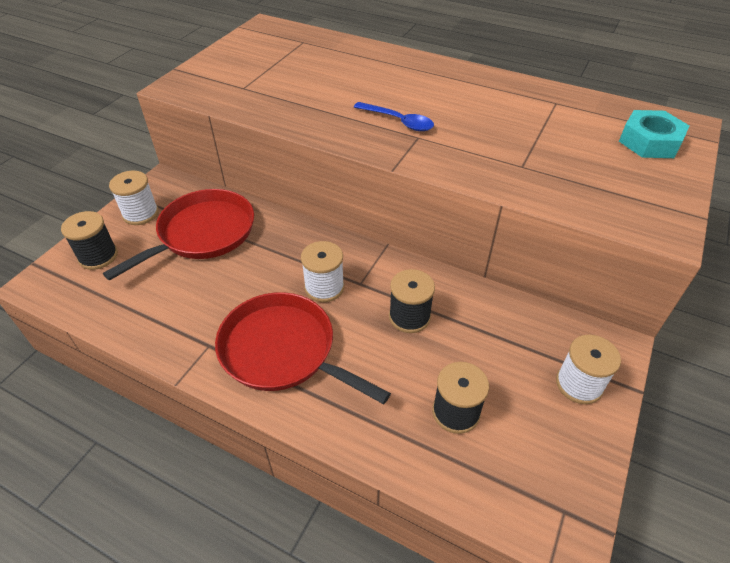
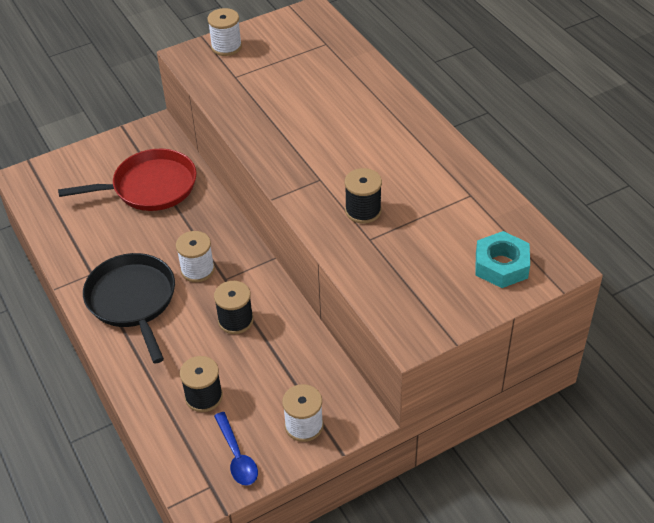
camera: 35 degrees right, 0 degrees up
(98, 256) = (70, 173): black spool -> black spool (363, 211)
(140, 213) = (121, 150): white spool -> white spool (226, 47)
(282, 350) = (132, 300): red pan -> black pan
(398, 121) = (320, 159): blue spoon -> blue spoon (237, 456)

